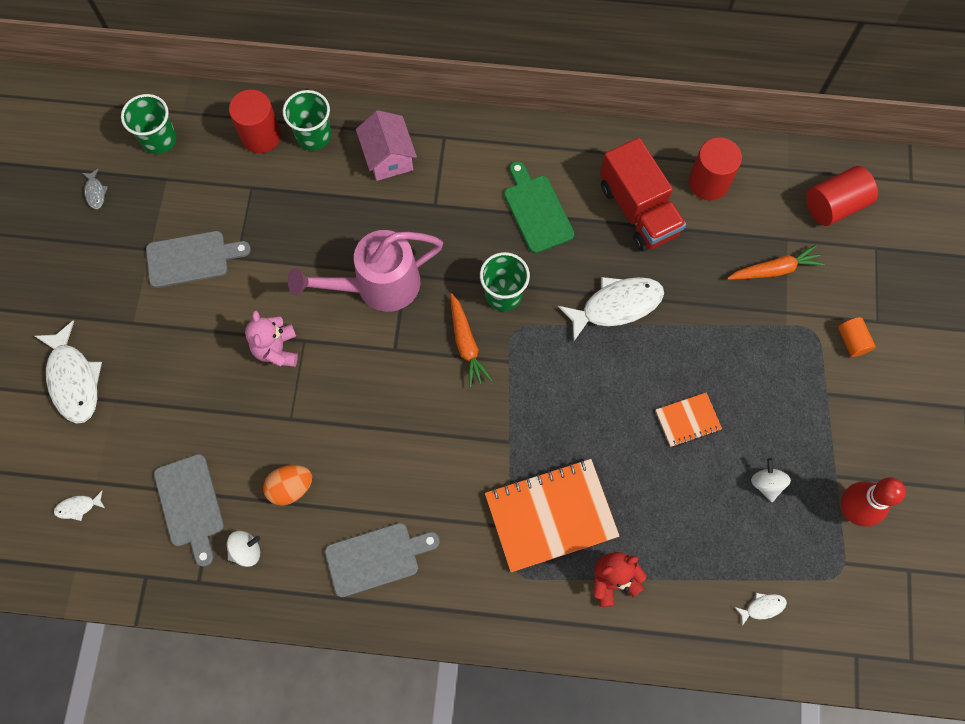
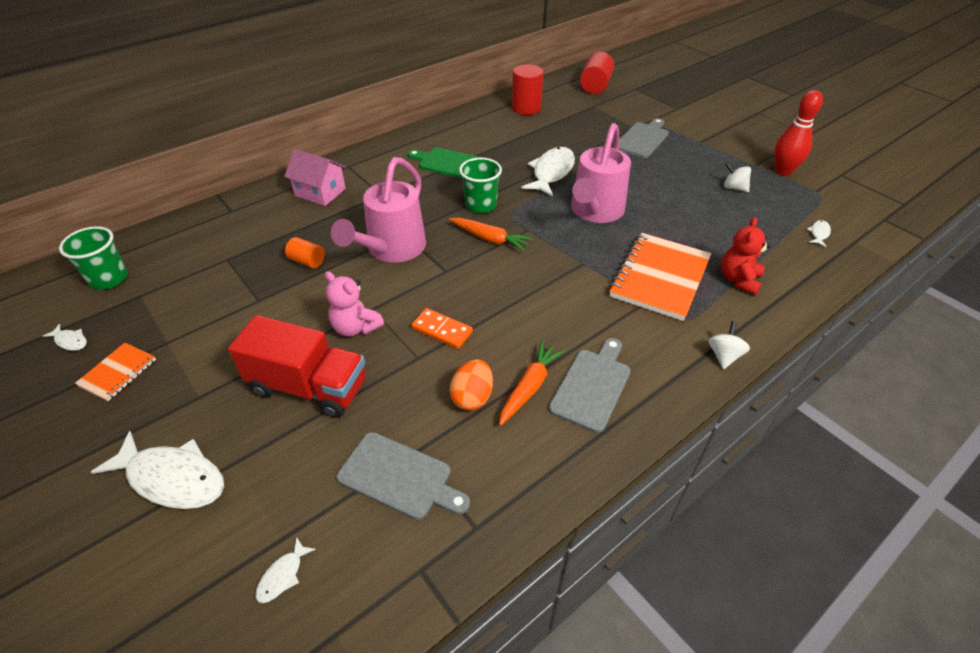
camera: 45 degrees left, 25 degrees down
(95, 192) = (70, 341): grey fish -> white fish
(192, 259) = (216, 324): grey cutting board -> grey cutting board (643, 139)
(246, 551) = (489, 467): white spinning top -> white spinning top (724, 356)
(261, 136) = (205, 232): red cylinder -> none
(313, 136) = (249, 211): green cup -> none
(330, 409) = (442, 330): none -> orange domino
(592, 393) = (594, 212): none -> pink watering can
(638, 210) = (506, 134): red truck -> red truck (309, 387)
(687, 420) = (659, 190): orange notebook -> orange notebook (118, 373)
(775, 269) = (605, 118): orange carrot -> orange carrot (529, 387)
(852, 341) = (678, 120): orange cylinder -> orange cylinder (307, 261)

